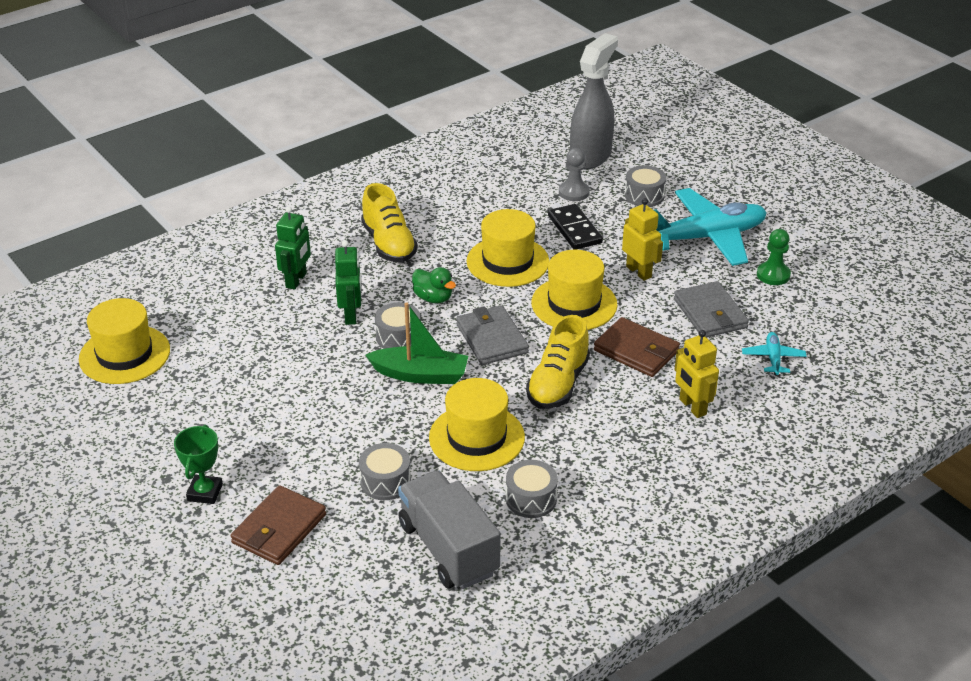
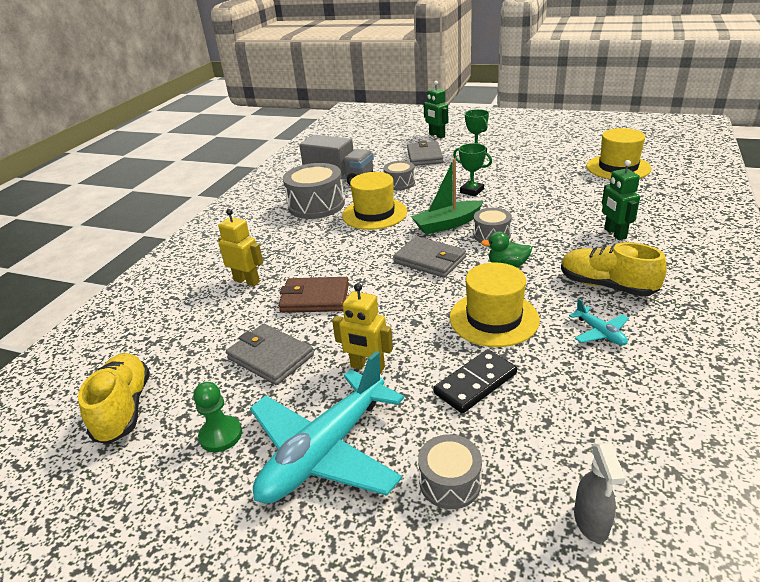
camera: 150 degrees right, 5 degrees down
(279, 529) = (424, 156): brown wallet -> grey wallet
(326, 412) = (471, 191): none -> green trophy
(351, 315) = (541, 232): green robot -> green robot (436, 135)
(531, 499) = (316, 205): grey drum -> grey drum, size x1.78
(558, 384) = (353, 255): yellow shoe -> yellow shoe (124, 409)
(574, 192) = (535, 437): grey pawn -> none
(574, 304) = (397, 310): yellow hat -> none
(575, 229) = (475, 383): black domino -> black domino turned 75 degrees counterclockwise
(591, 156) = (591, 522): grey spray bottle -> grey spray bottle, size x0.50
(773, 358) = (193, 342): turquoise plane -> turquoise plane (600, 333)

